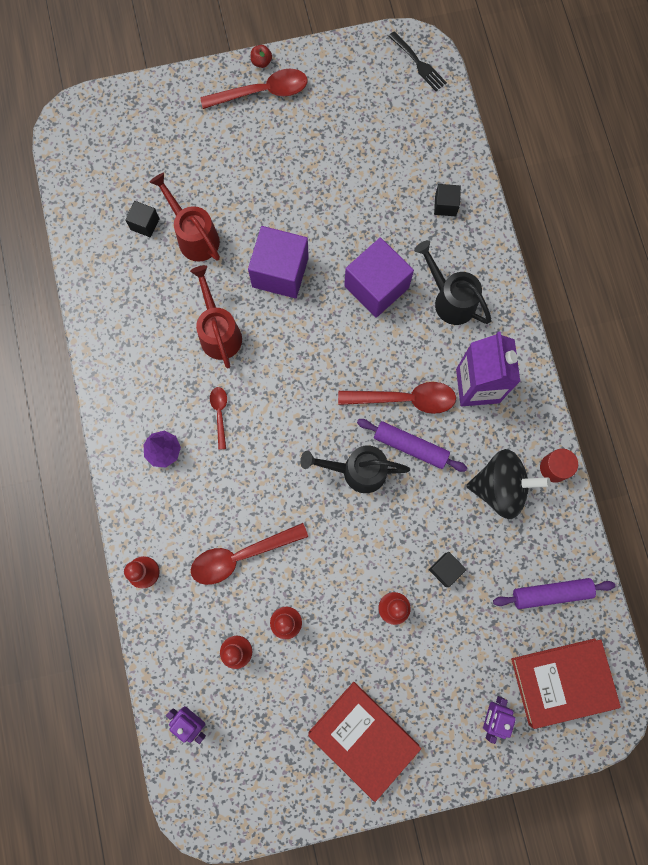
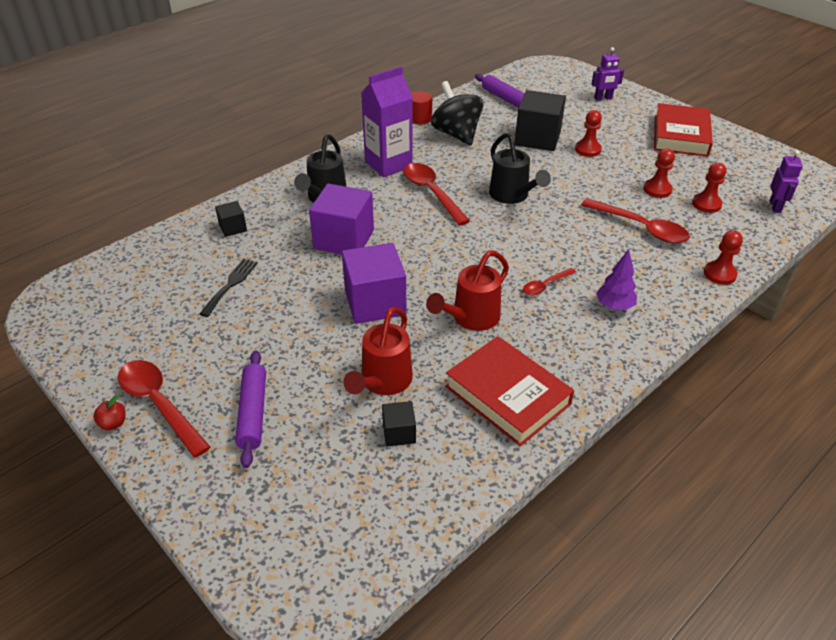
camera: 120 degrees left, 35 degrees down
(410, 446) = (466, 178): purple rolling pin -> purple rolling pin (253, 413)
(418, 64) = (70, 295): black fork -> black fork (230, 284)
(445, 570) = (537, 138): black cube -> black cube, size x2.05
(562, 681) = (552, 82): red book -> red book (507, 395)

